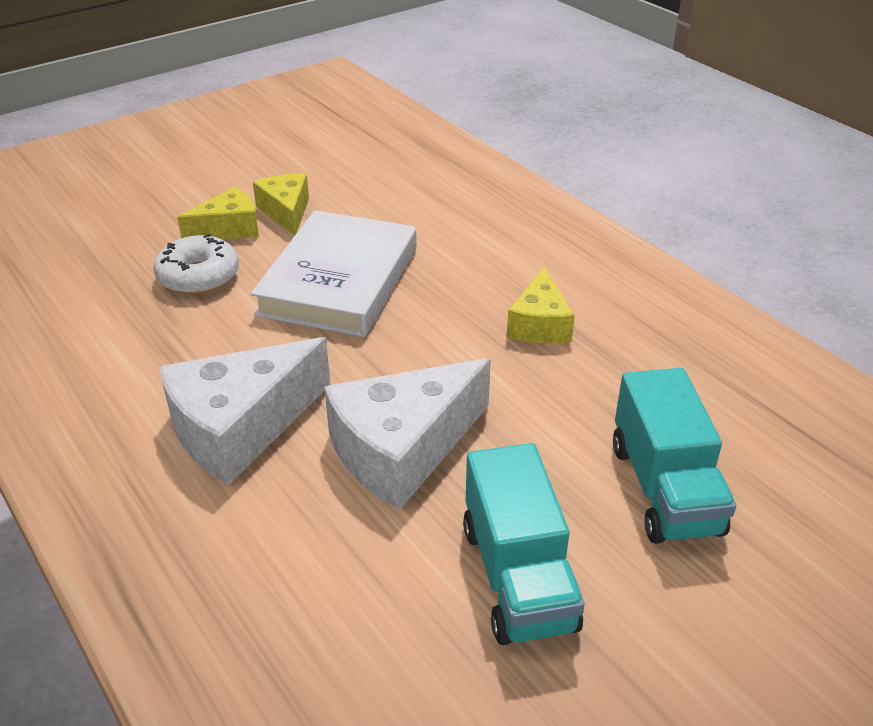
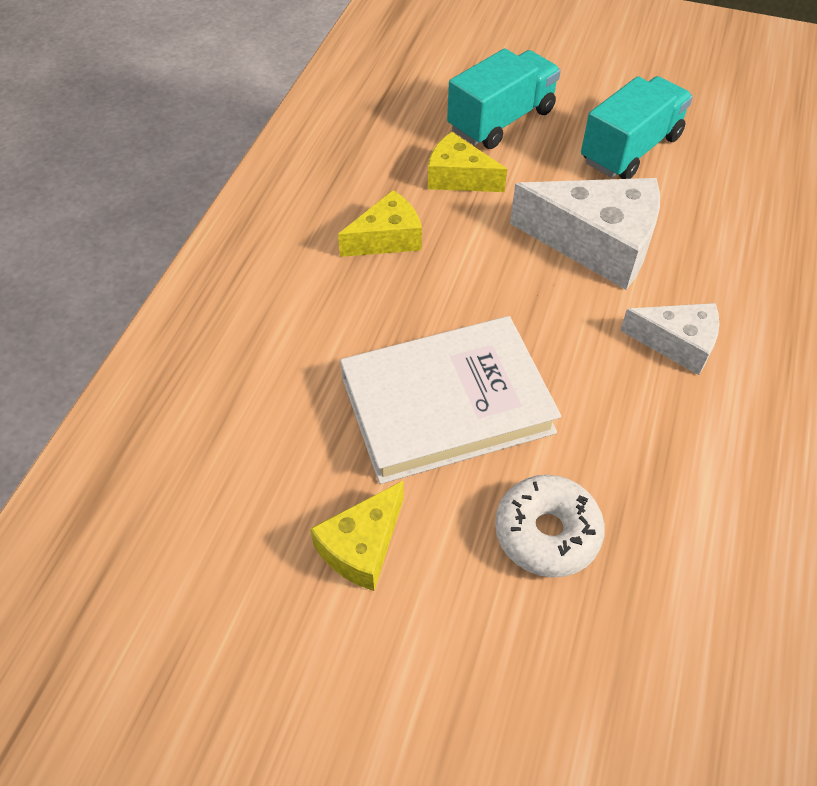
camera: 125 degrees left, 15 degrees up
(228, 229) = (442, 580): yellow cheese -> yellow cheese (458, 177)
(240, 427) = (677, 343): white cheese -> white cheese, size x0.58

